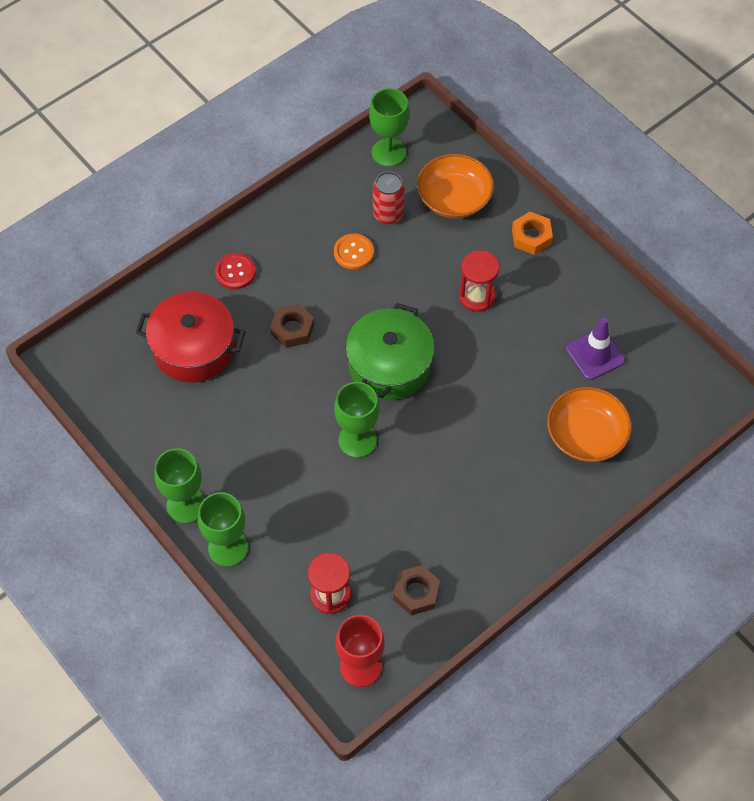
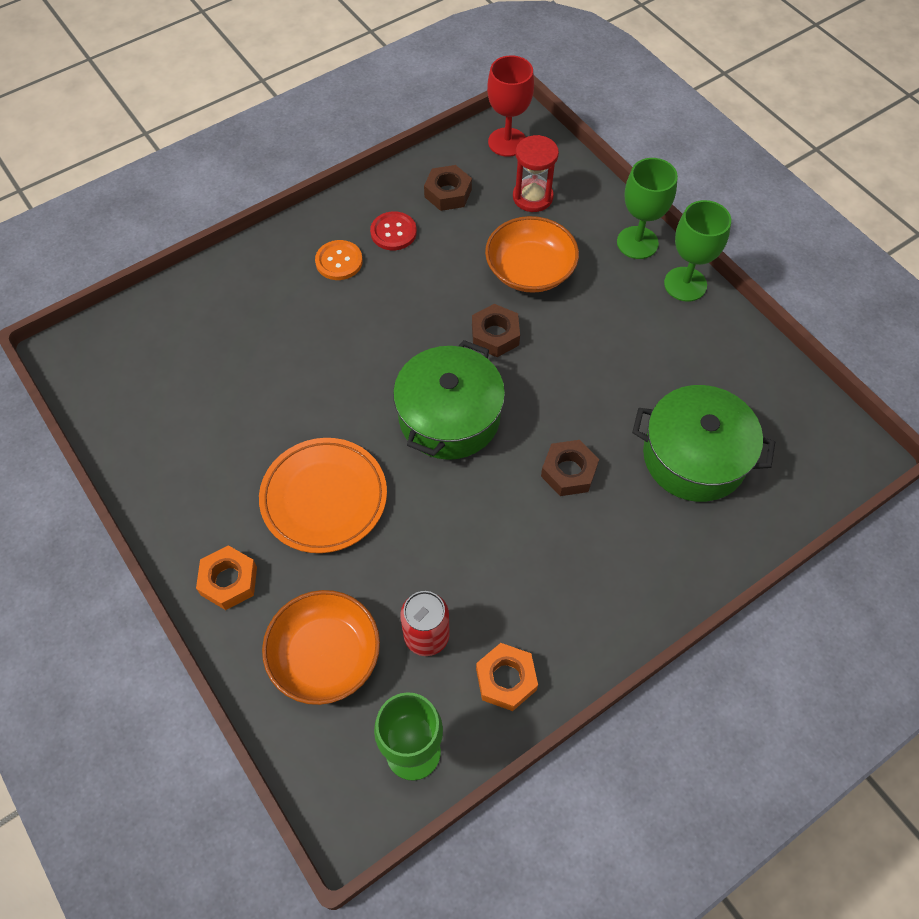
camera: 175 degrees left, 0 degrees up
(194, 348) = (694, 457): red pot -> green pot
(235, 272) = (647, 559): red button -> red button (393, 232)
(333, 194) = (506, 679): none -> orange nut
(353, 252) = (482, 576): orange button -> orange button (339, 261)
(357, 440) = (495, 335): green goblet -> brown nut
(477, 296) = (324, 498): red hourglass -> orange plate
(586, 435) = (236, 322): orange bowl -> orange bowl (530, 270)
(595, 354) = (195, 411): purple traffic cone -> none

